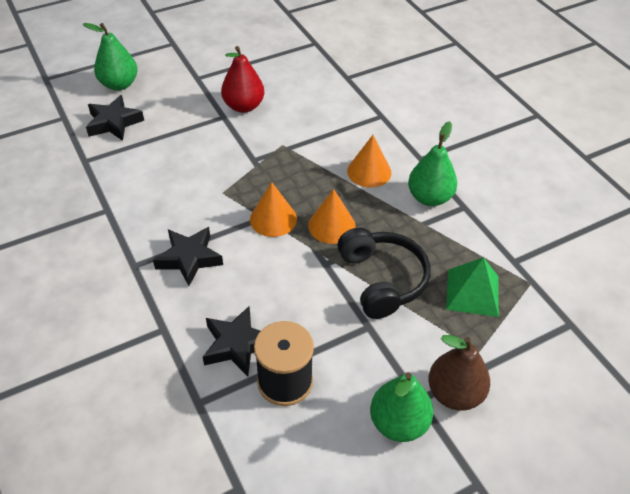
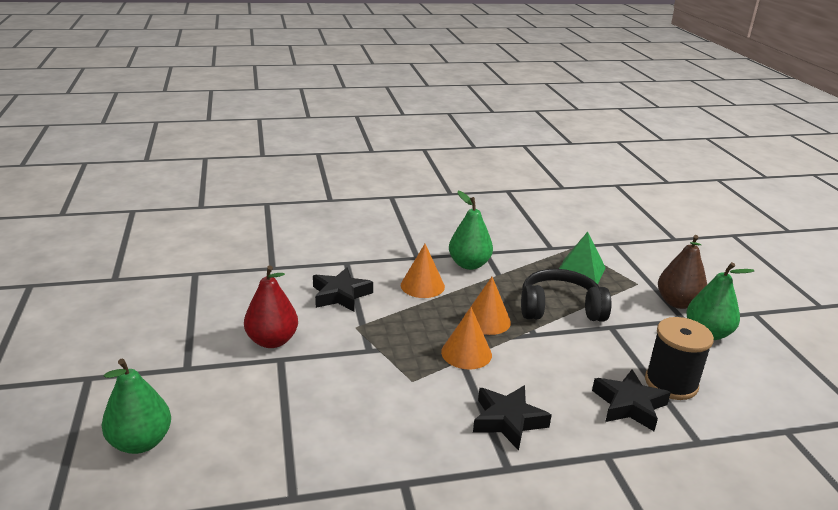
camera: 75 degrees left, 20 degrees down
(114, 123) = (227, 457): black star -> black star (340, 295)

